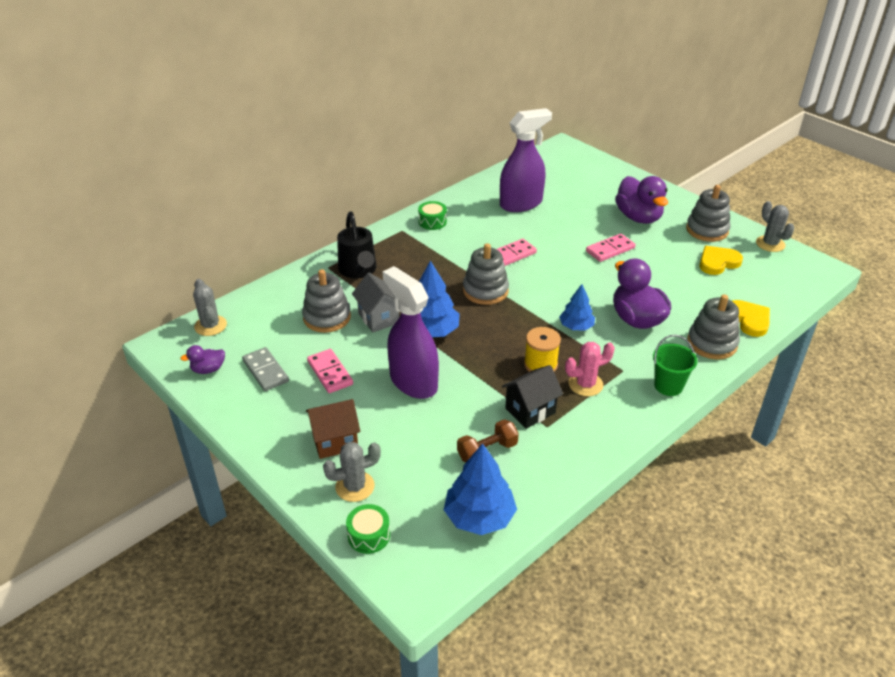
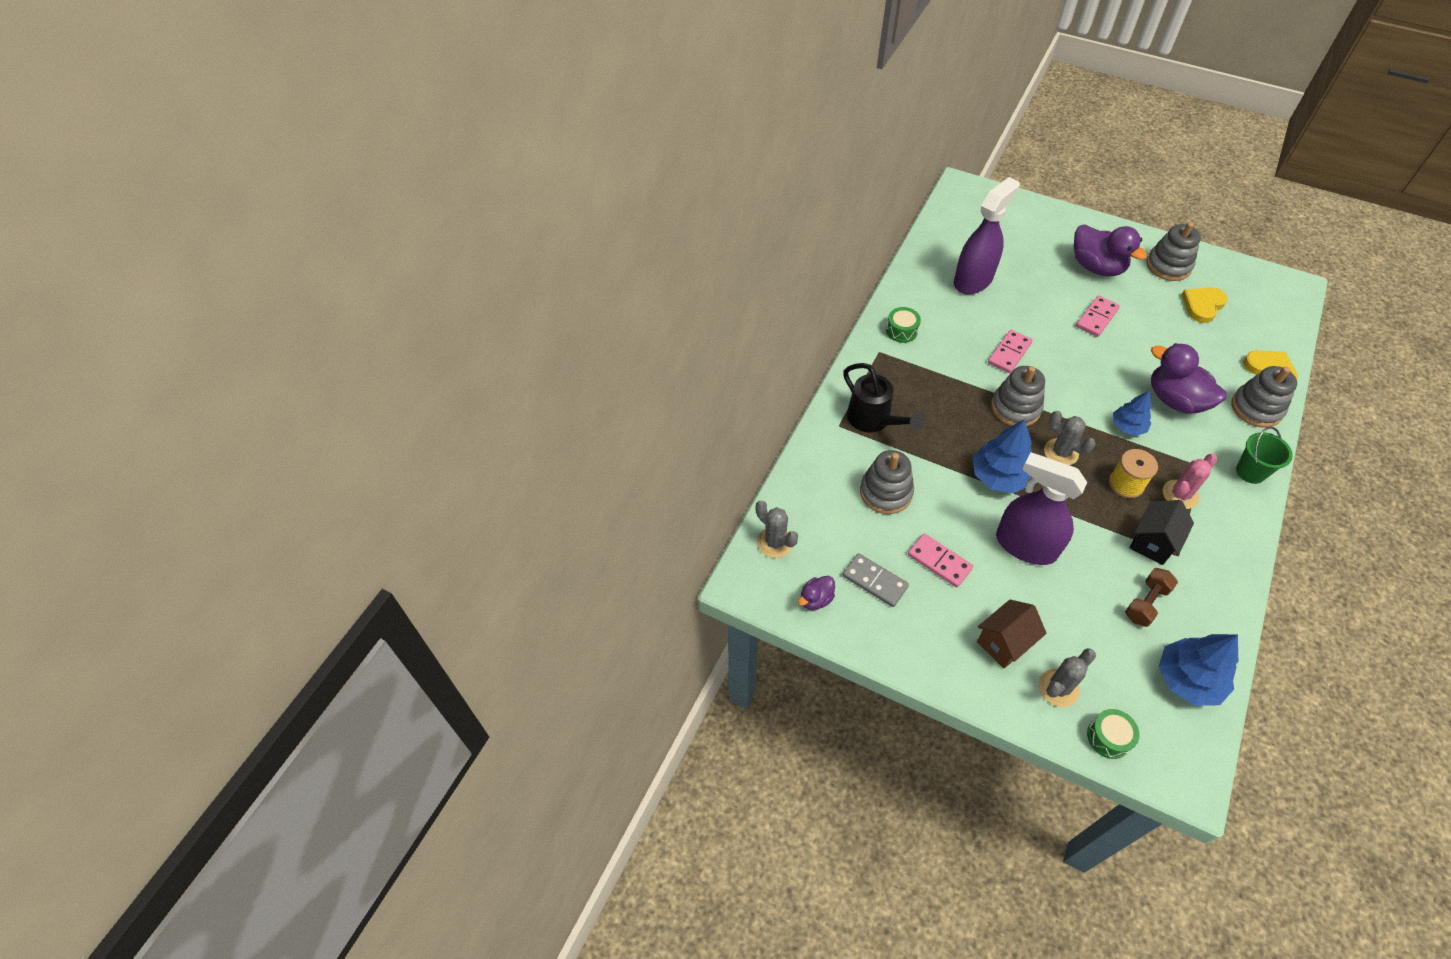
camera: 20 degrees left, 15 degrees up
(378, 318) = (937, 477): grey house -> none
(770, 244) = (1233, 268): grey cactus -> grey cactus (1061, 452)

